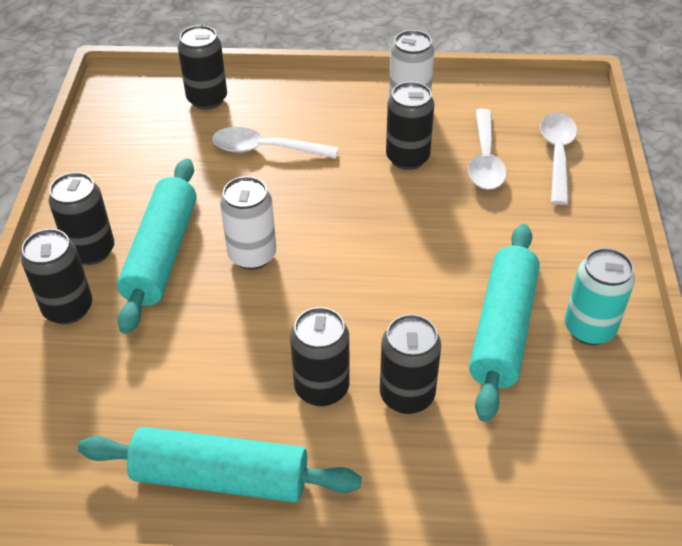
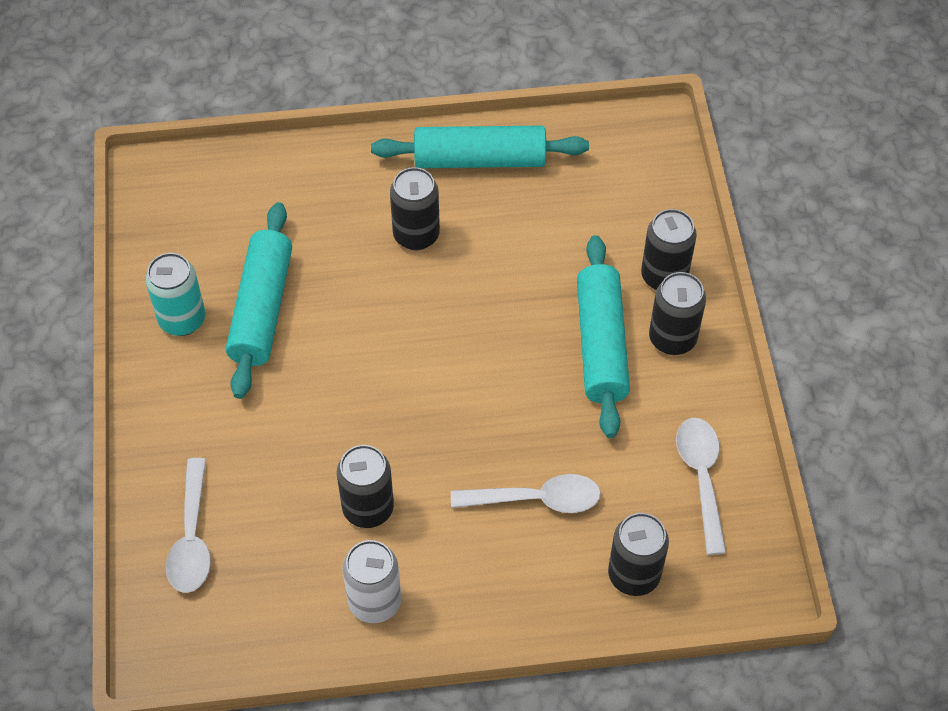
camera: 170 degrees right, 10 degrees up
(252, 255) = (511, 355): white can -> none
(407, 395) = (344, 238): black can -> none
(485, 159) = (277, 518): white spoon -> white spoon (701, 478)

